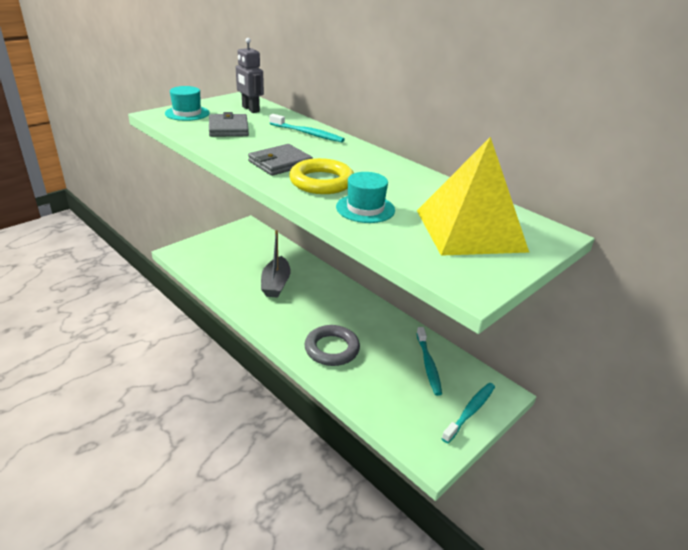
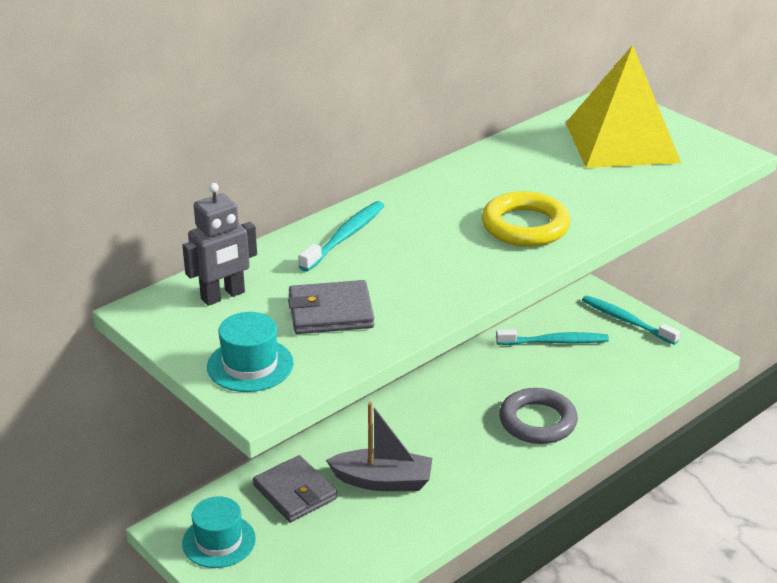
camera: 85 degrees left, 0 degrees up
(280, 163) = (470, 258): grey wallet -> grey wallet (295, 492)
(365, 208) = (592, 199): turquoise hat -> turquoise hat (219, 541)

